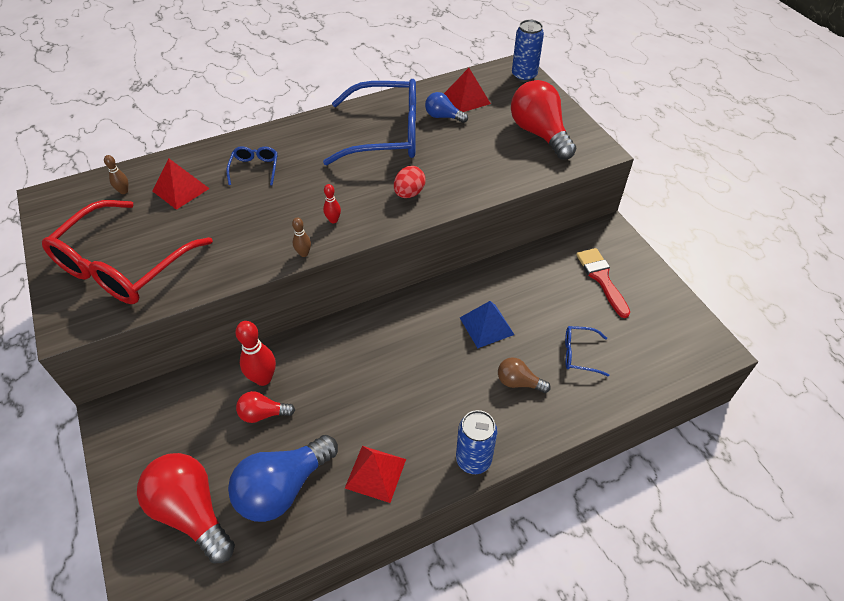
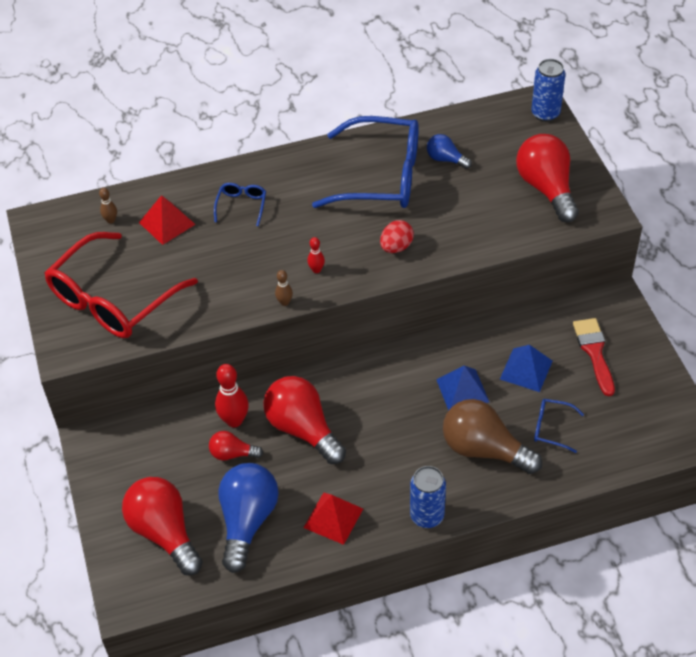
camera: 10 degrees right, 0 degrees up
(283, 488) = (247, 521): blue light bulb -> blue light bulb turned 135 degrees clockwise
(334, 380) = (303, 429): none -> red light bulb
(467, 99) = (475, 138): red pyramid -> none
(518, 382) = (484, 449): brown light bulb -> brown light bulb, size x1.94
(543, 300) = (526, 370): none -> blue pyramid

